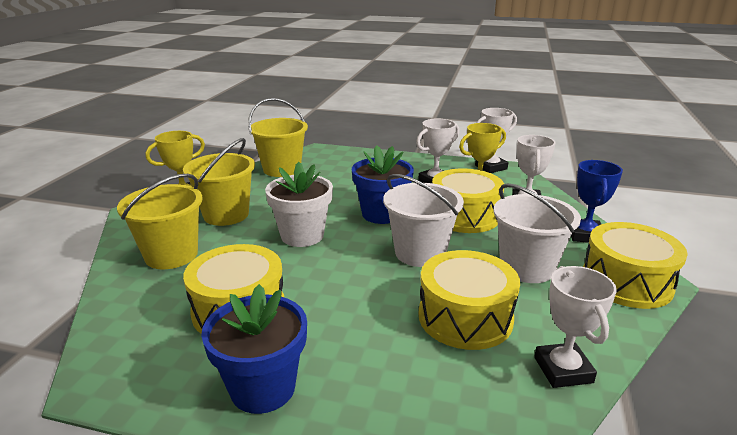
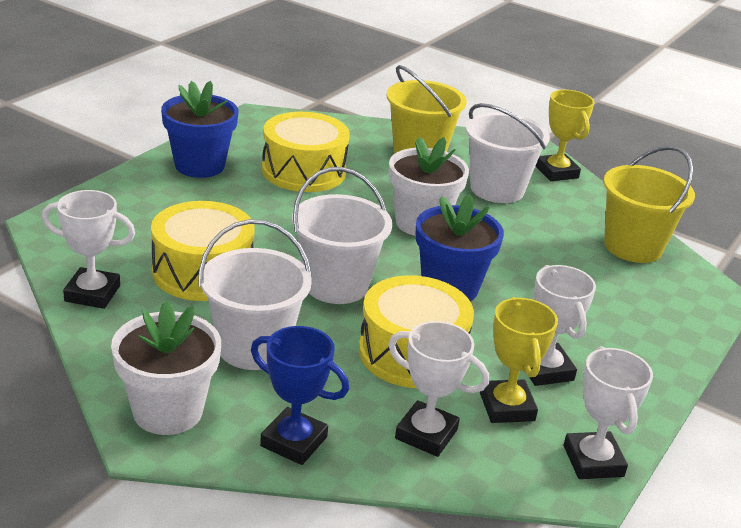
camera: 105 degrees right, 5 degrees up
(226, 215) = (497, 189): yellow bucket -> white bucket
(626, 282) = (168, 411): yellow drum -> white flower pot

